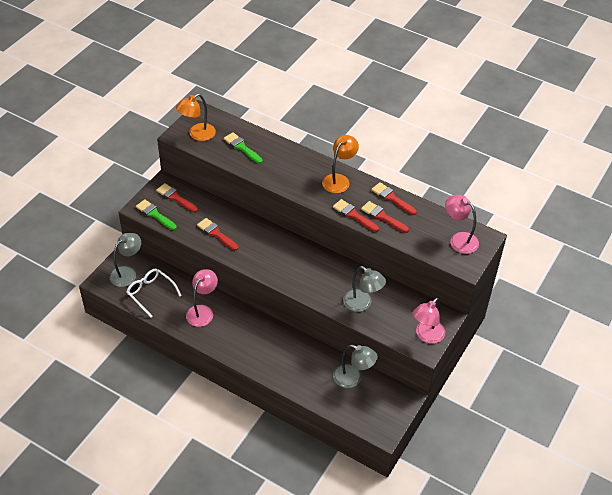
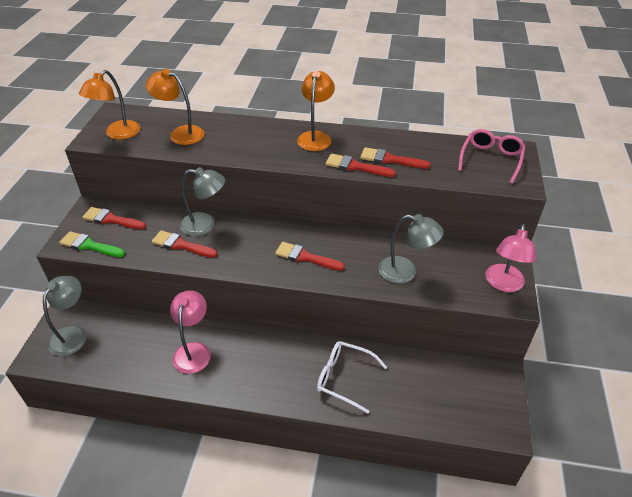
camera: 20 degrees left, 5 degrees down
(150, 293) = (113, 350): white glasses -> white glasses (344, 378)
(242, 147) = (180, 133): green brush -> orange lamp
(353, 378) = (425, 371): grey lamp -> grey lamp (205, 224)
(392, 198) = (387, 139): red brush -> red brush (305, 257)
(459, 239) = (491, 159): pink lamp -> pink glasses

